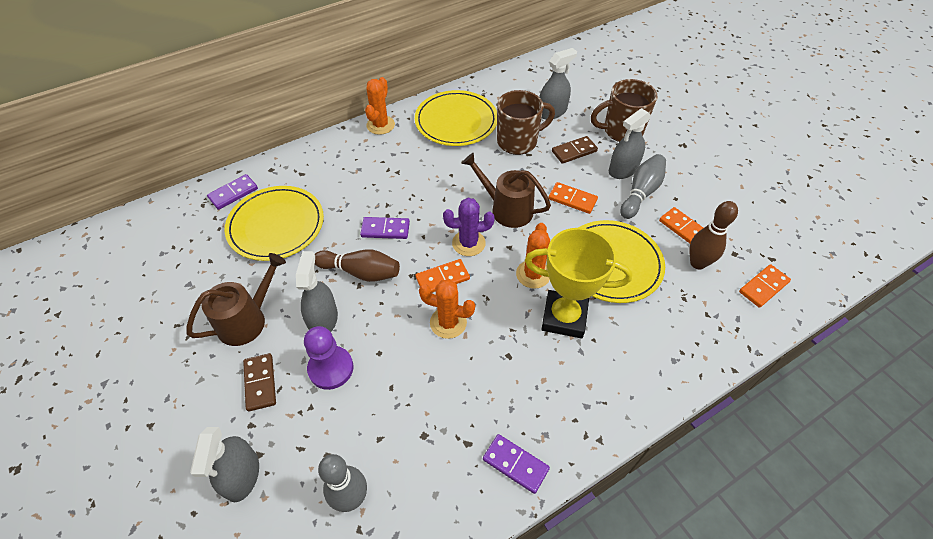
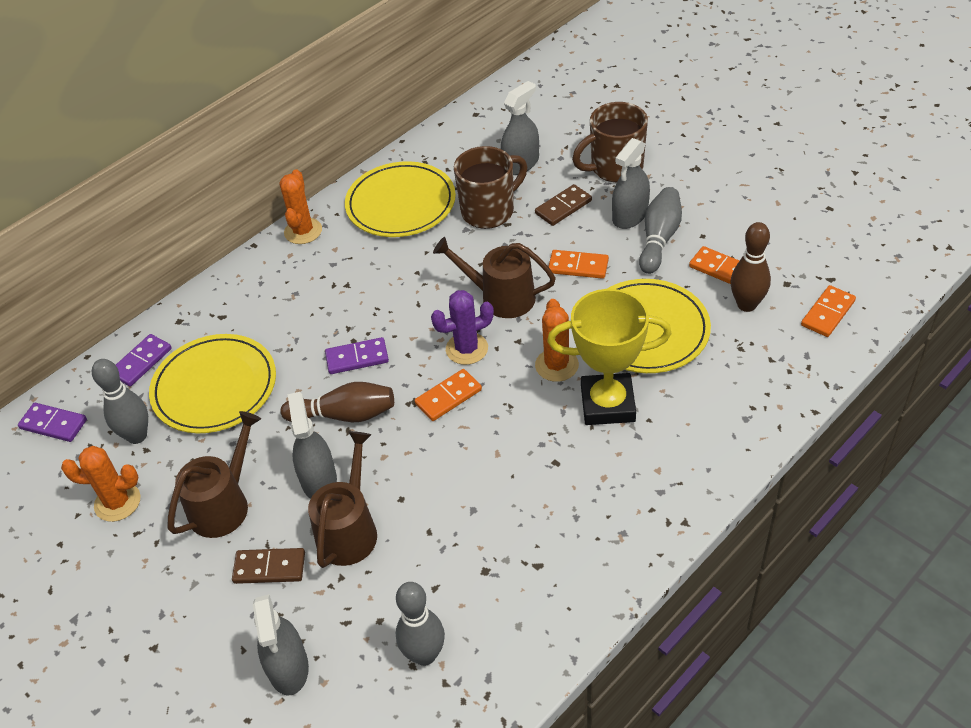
camera: 10 degrees left, 5 degrees down
(208, 248) = (137, 436): none -> grey bowling pin
(260, 383) = (269, 568): brown domino -> brown domino turned 60 degrees counterclockwise
(331, 368) = (349, 530): purple pawn -> brown watering can
(448, 322) = (472, 444): orange cactus -> orange cactus (117, 502)
(515, 464) = (598, 571): purple domino -> purple domino (53, 424)

